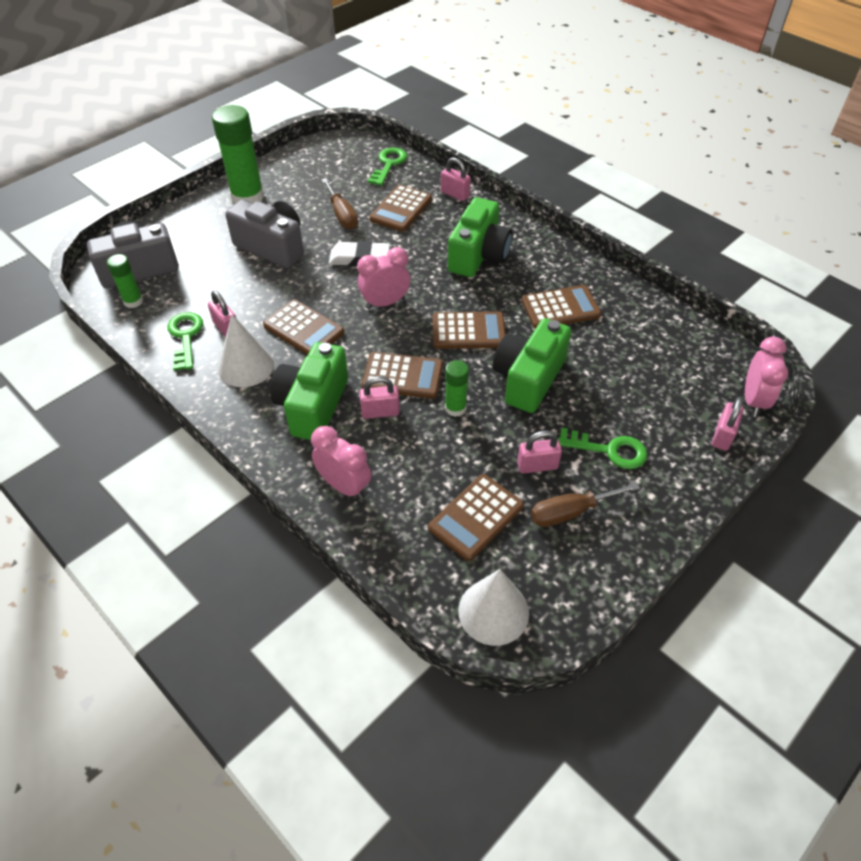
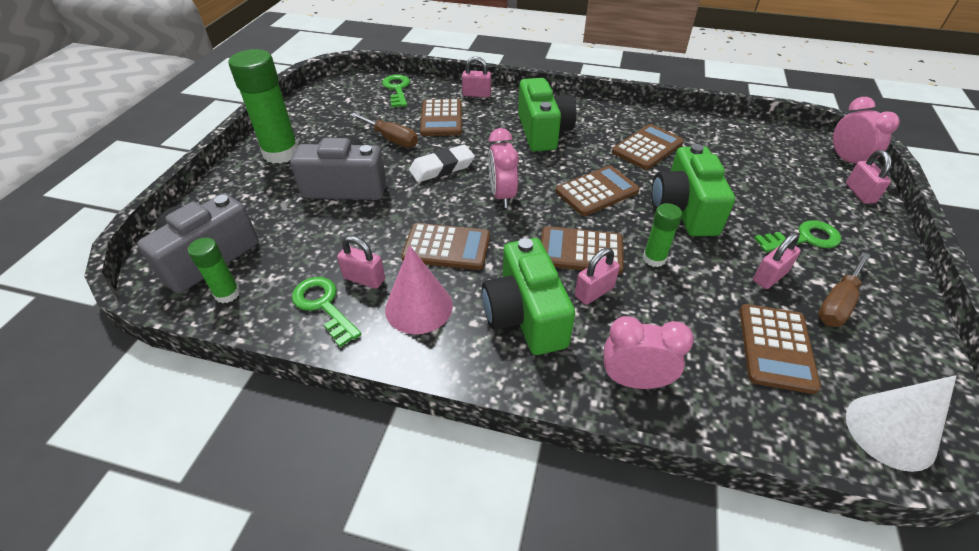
camera: 30 degrees left, 5 degrees down
(246, 366) = (419, 307): white cone -> pink cone
(385, 303) = (502, 196): pink clock -> pink clock turned 45 degrees counterclockwise
(402, 376) = (581, 251): brown calculator -> brown calculator turned 150 degrees counterclockwise

